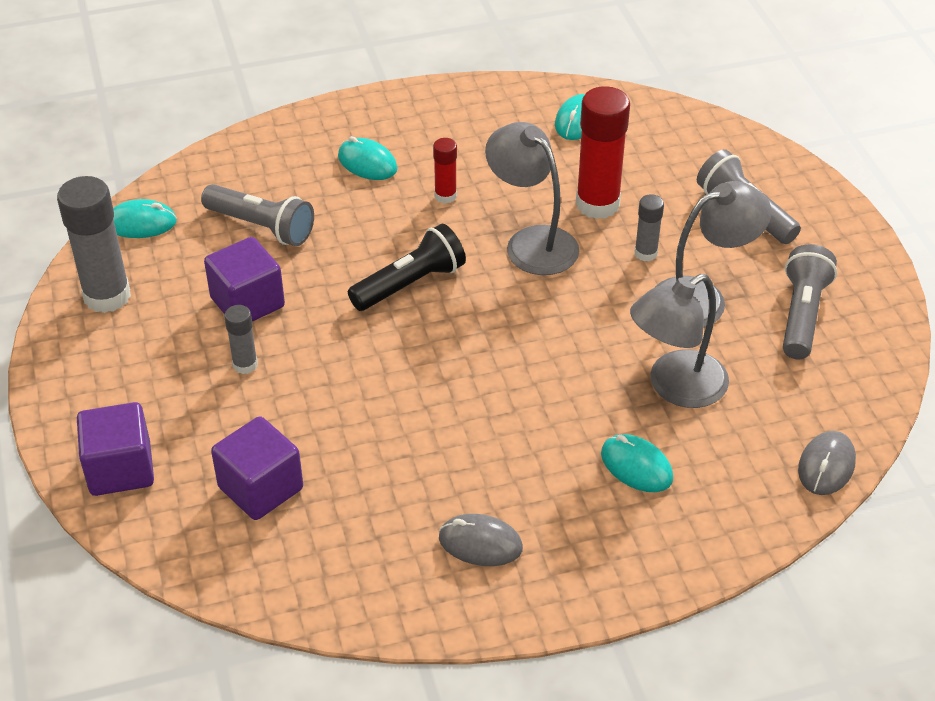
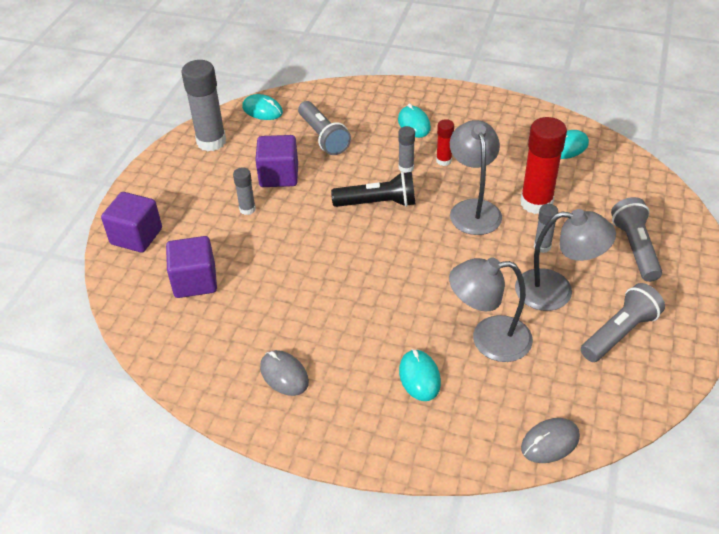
camera: 35 degrees right, 0 degrees up
(406, 224) = (406, 167): none -> grey glue stick

